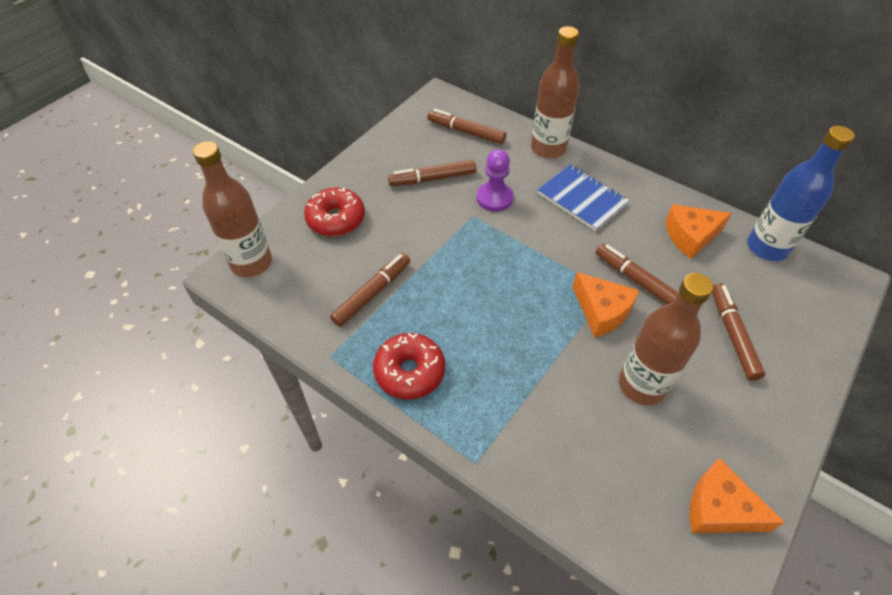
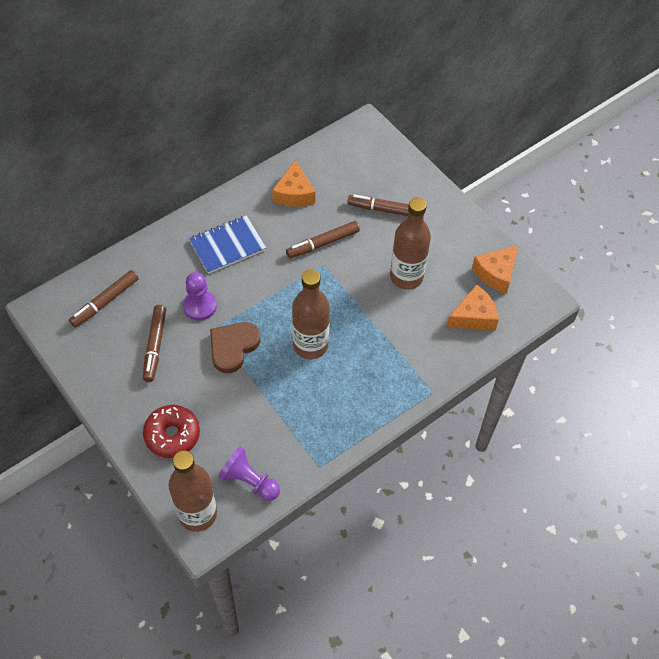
camera: 75 degrees left, 5 degrees up
(297, 295) = (249, 481): none -> purple pawn
(372, 293) = (268, 423): brown marker -> none
(409, 371) = (350, 414): red donut -> none
(456, 238) = (233, 347): none -> brown heart
(548, 148) = (157, 247): brown bottle -> brown bottle (310, 345)
(602, 311) = (340, 276): orange cheese -> orange cheese (473, 316)
(767, 247) = (322, 155): blue bottle -> none

